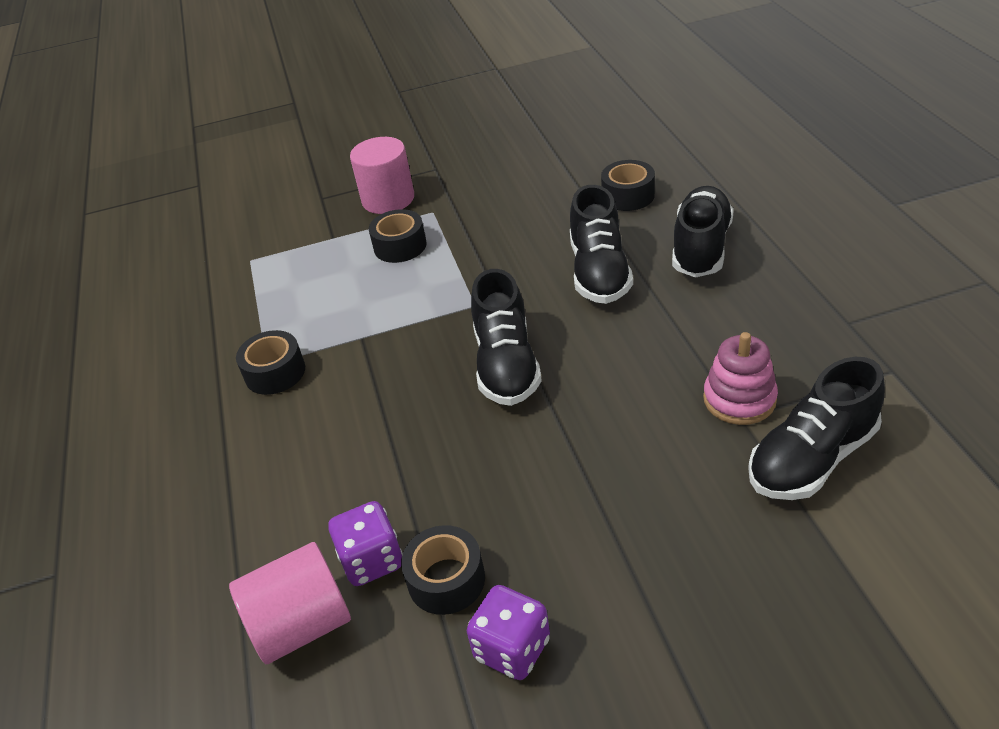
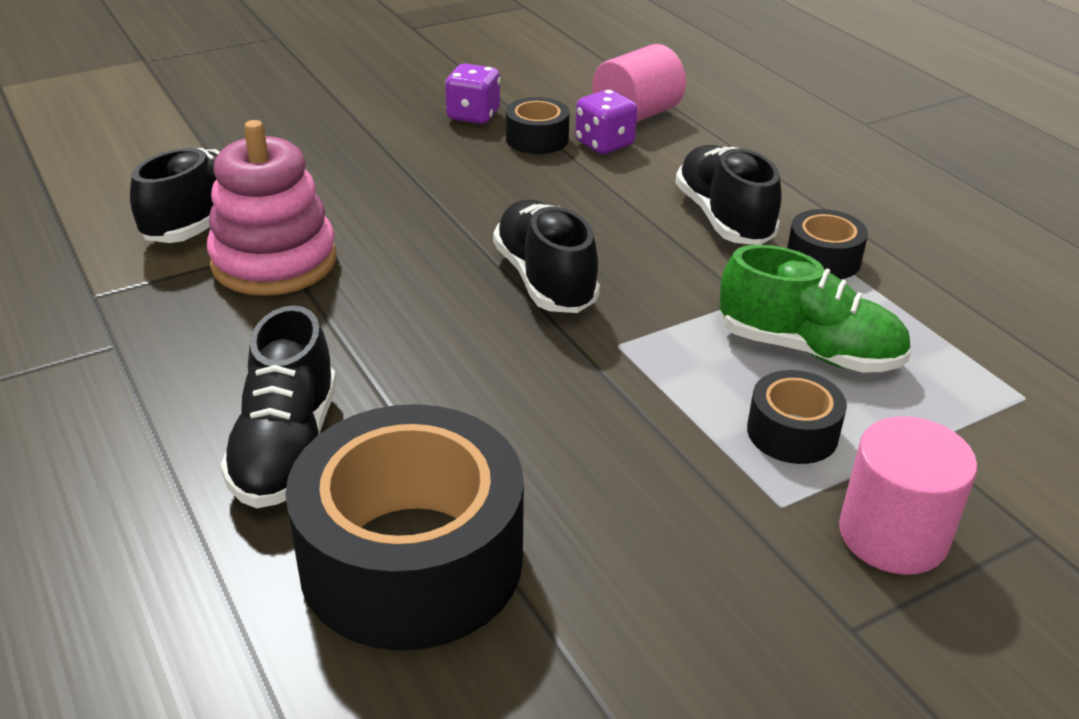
camera: 160 degrees right, 5 degrees down
(350, 295) = (808, 350): none -> green shoe
(599, 272) = (448, 399): black shoe -> black shoe (723, 218)
(628, 196) = (411, 559): black tape -> black tape, size x2.15
(739, 399) = (274, 261): pink stacking toy -> pink stacking toy, size x1.58

